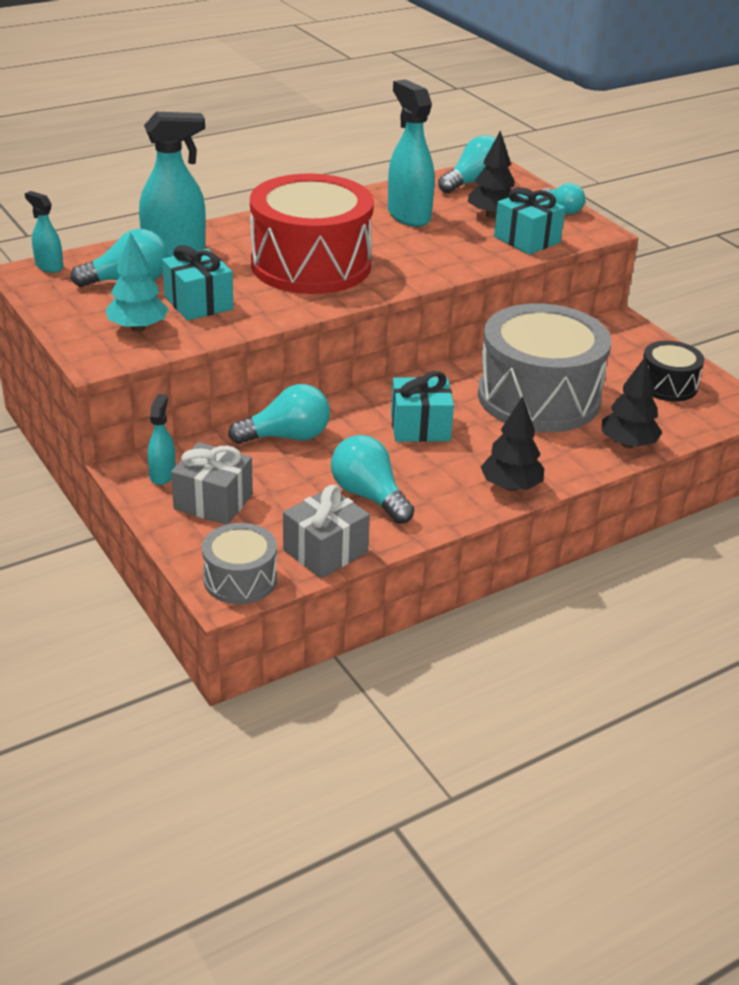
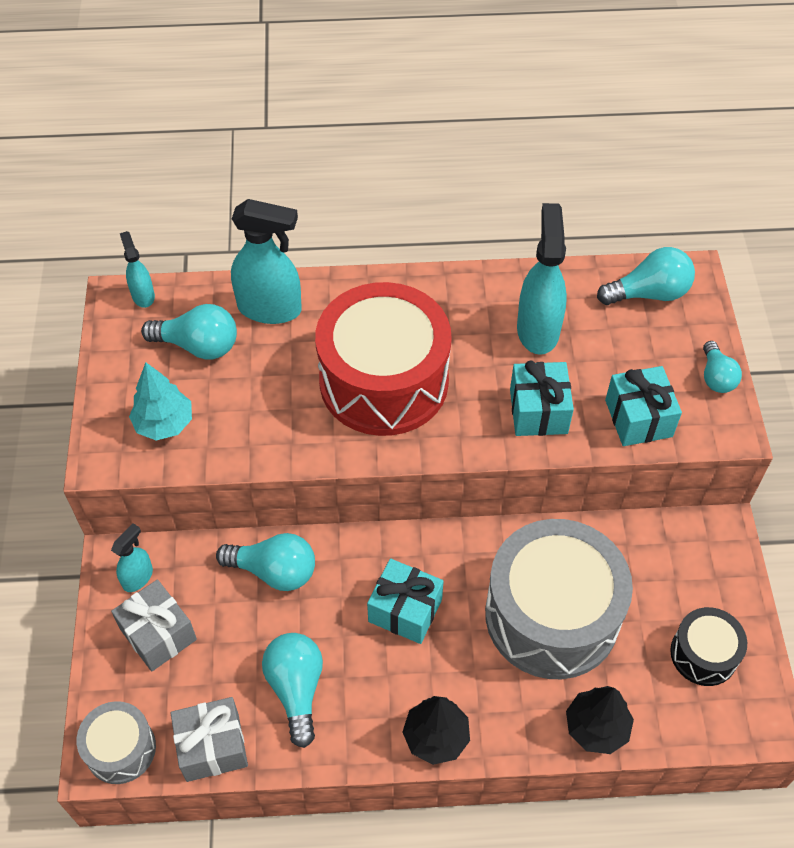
camera: 30 degrees right, 20 degrees up
(198, 303) = (240, 405): turquoise gift -> turquoise gift (538, 411)
(491, 215) = (628, 360): black tree -> none

